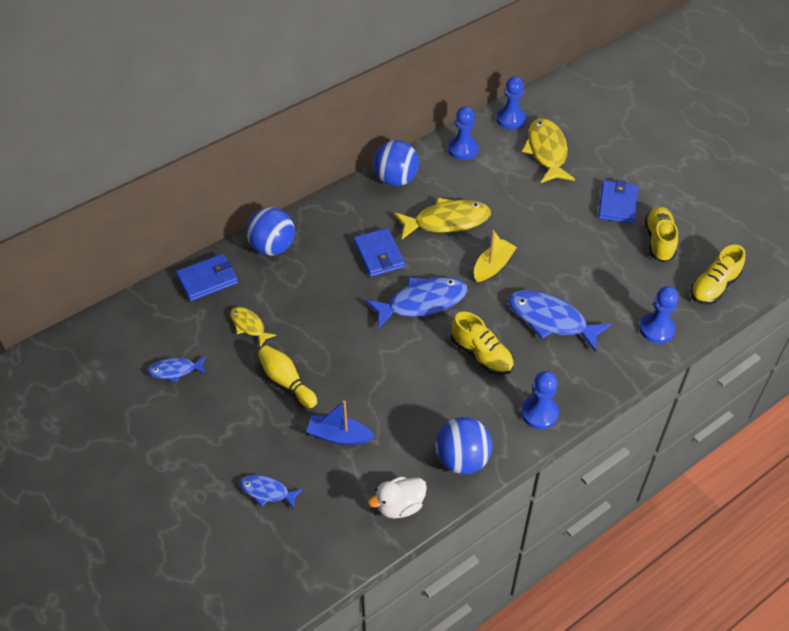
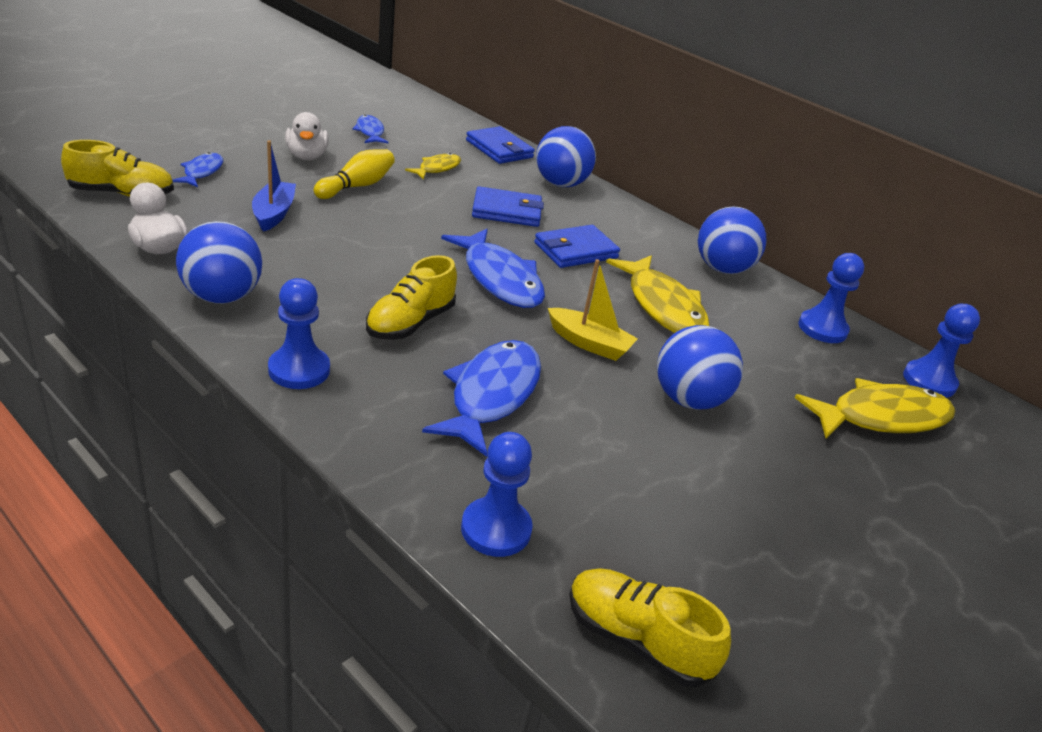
camera: 75 degrees right, 15 degrees down
(231, 417) = (307, 156): none -> white duck
(542, 230) = (688, 399): none -> blue ball
(617, 204) = (803, 501): blue wallet -> blue wallet (506, 211)
(659, 241) = (734, 556): yellow shoe -> yellow shoe (122, 194)

